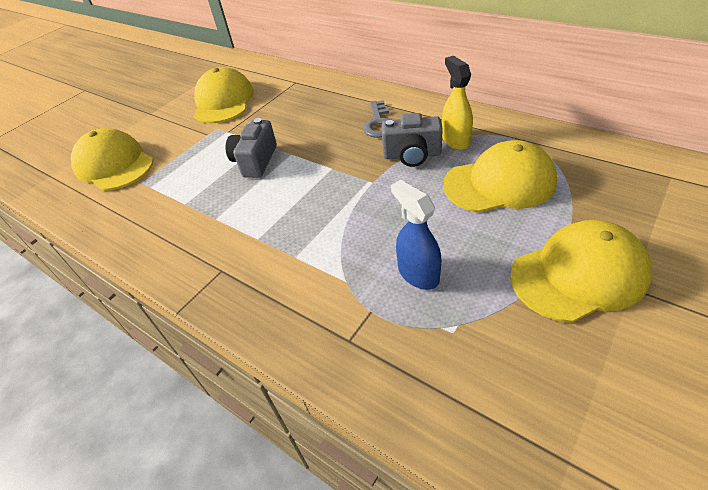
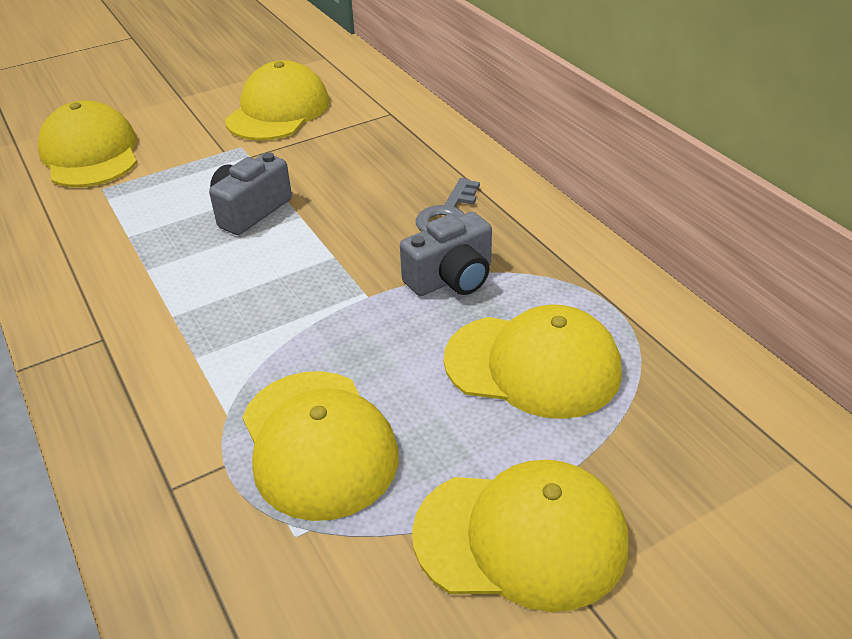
camera: 20 degrees right, 5 degrees down
(412, 155) = (451, 278): grey camera -> grey camera turned 60 degrees counterclockwise
(418, 274) = (318, 443): blue spray bottle -> yellow cap
(455, 140) = (529, 279): yellow spray bottle -> none

